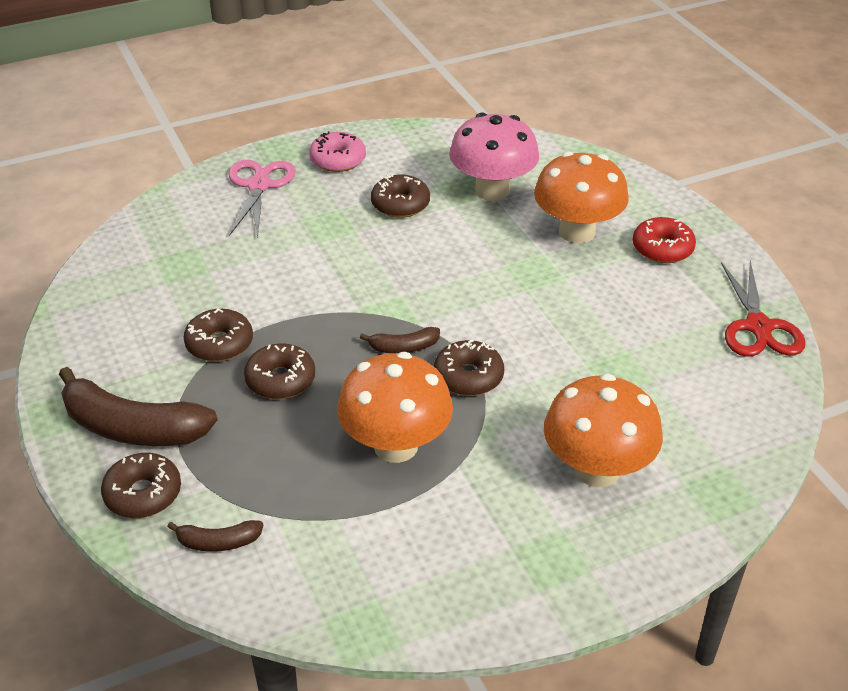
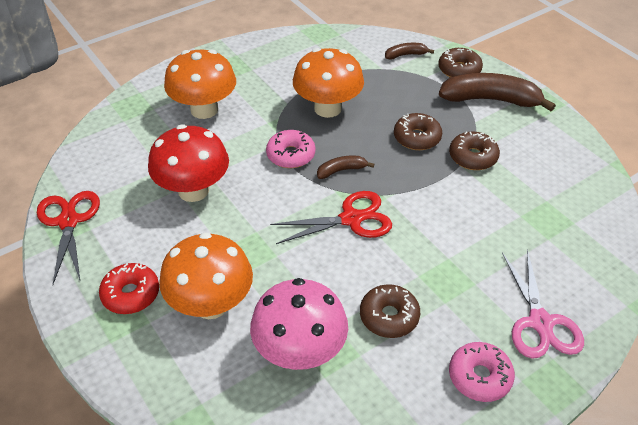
camera: 170 degrees right, 5 degrees up
(409, 290) = (351, 219): none -> red scissors
(468, 377) = (291, 155): brown donut -> pink donut
(604, 345) = (193, 190): none -> red mushroom

